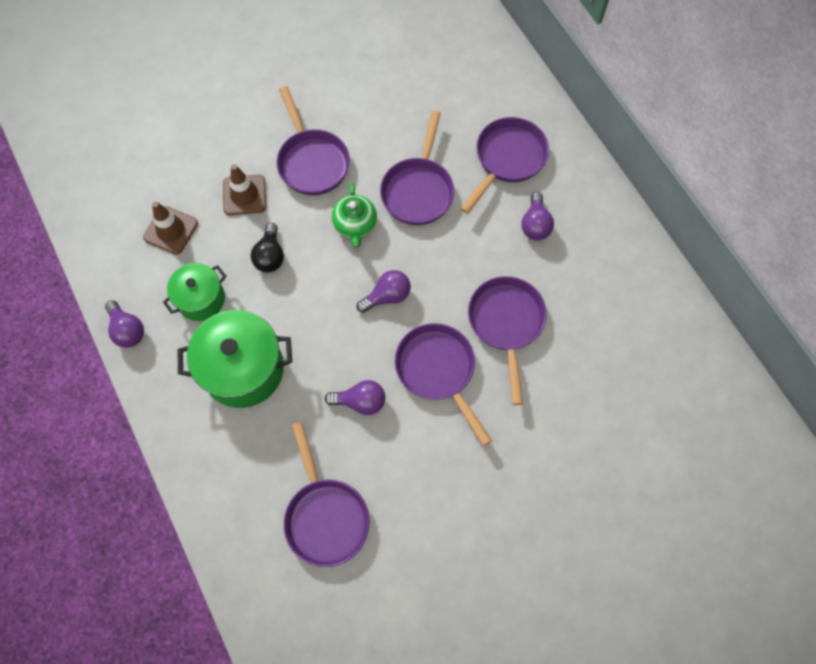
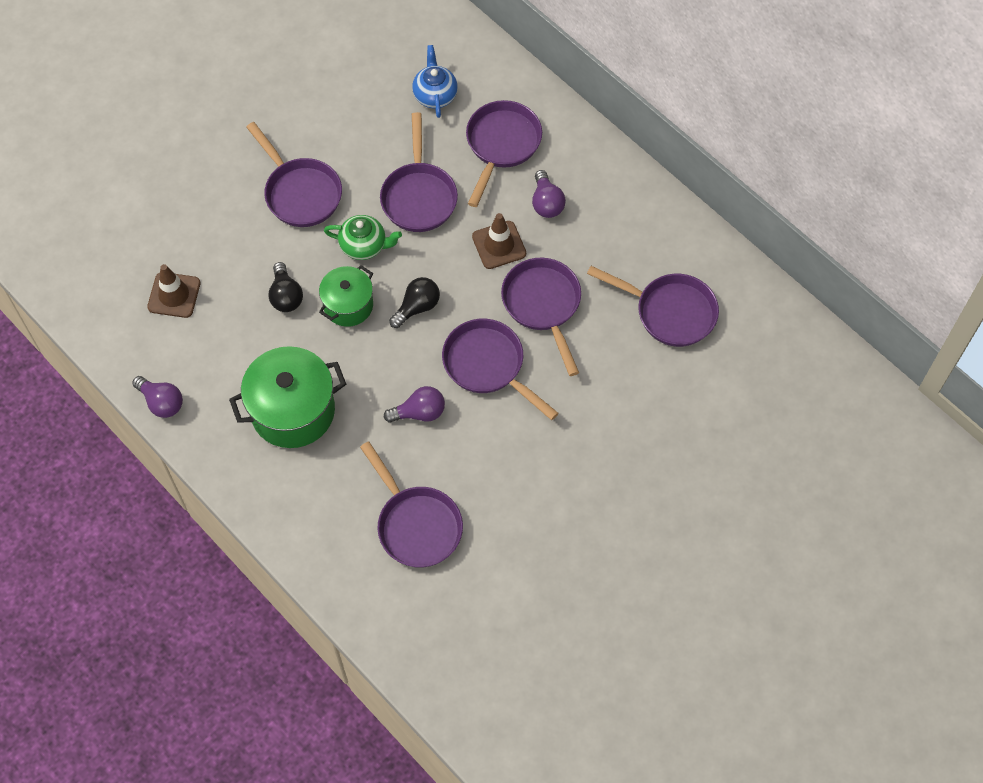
camera: 15 degrees left, 5 degrees down
(201, 299) = (228, 355): green pot -> green pot (348, 305)
(244, 195) = (240, 242): brown traffic cone -> brown traffic cone (499, 245)
(355, 225) = (364, 245): green teapot -> green teapot turned 60 degrees counterclockwise
(387, 296) = (417, 307): purple light bulb -> black light bulb
(459, 99) = (435, 95): none -> blue teapot
(627, 361) = (669, 312): none -> purple pan

